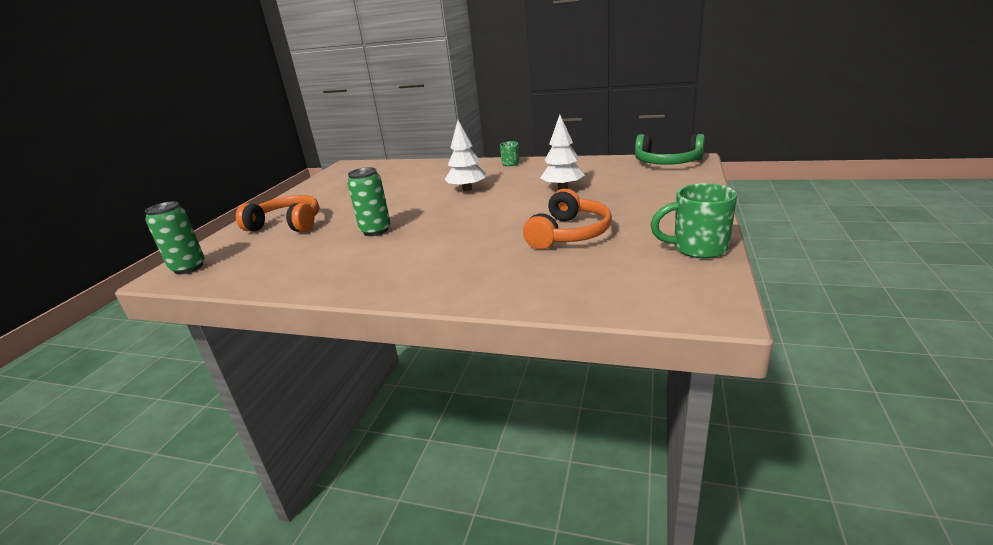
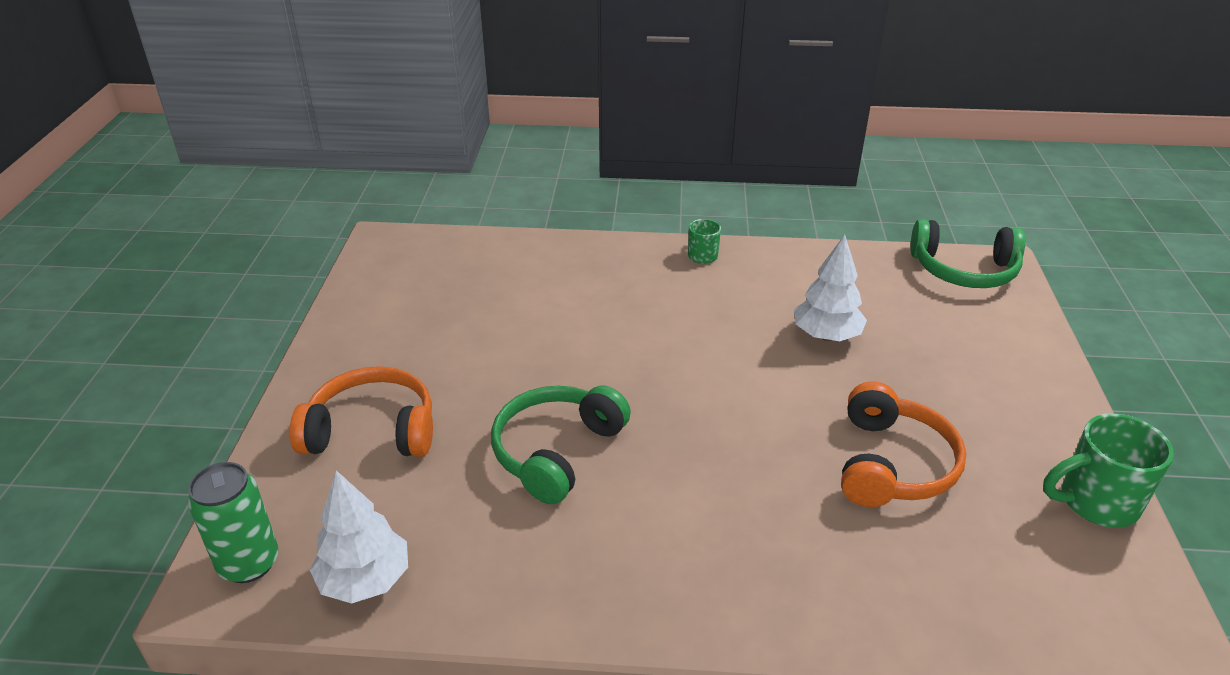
camera: 15 degrees left, 10 degrees up
(375, 230) = (557, 452): green can -> green headphones
(467, 189) = (662, 332): white tree -> white tree (365, 580)

